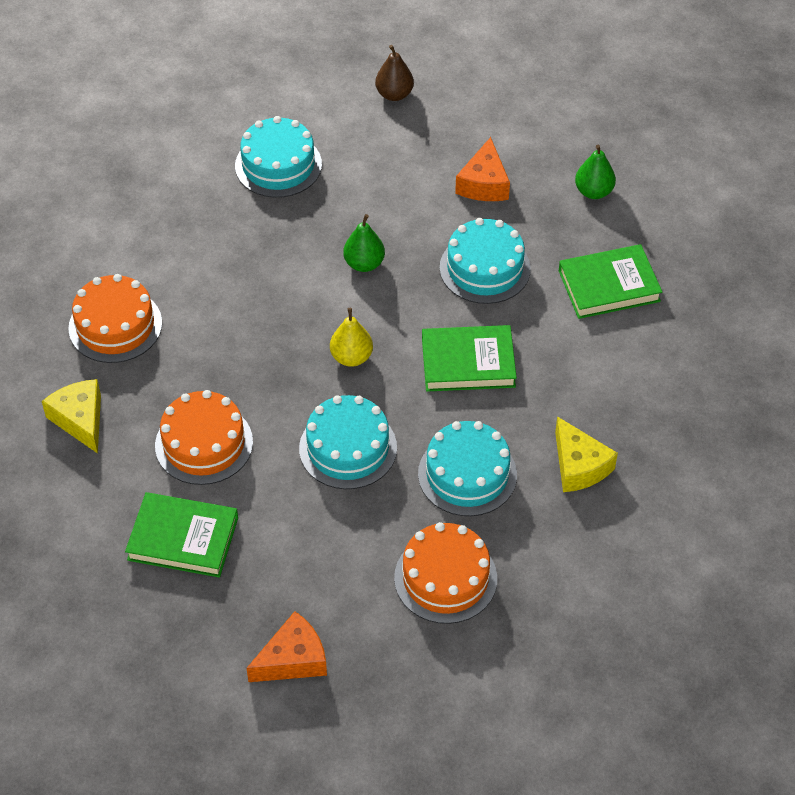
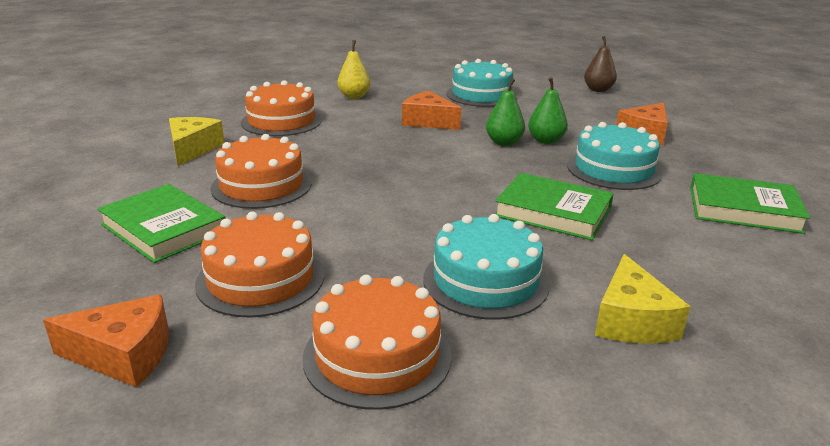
camera: 30 degrees right, 25 degrees down
(264, 255) = (428, 121): none -> orange cheese
(312, 552) = (260, 279): none -> orange cake
(348, 448) = (380, 225): turquoise cake -> none
(351, 357) = (443, 180): yellow pear -> yellow pear (354, 96)
(593, 191) = (753, 159): green pear -> green pear (546, 141)

